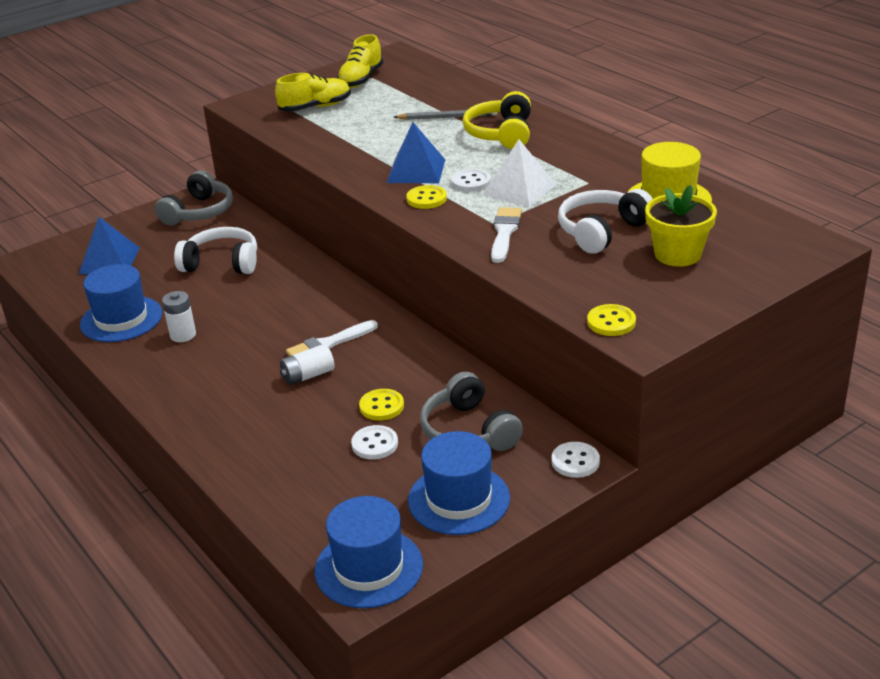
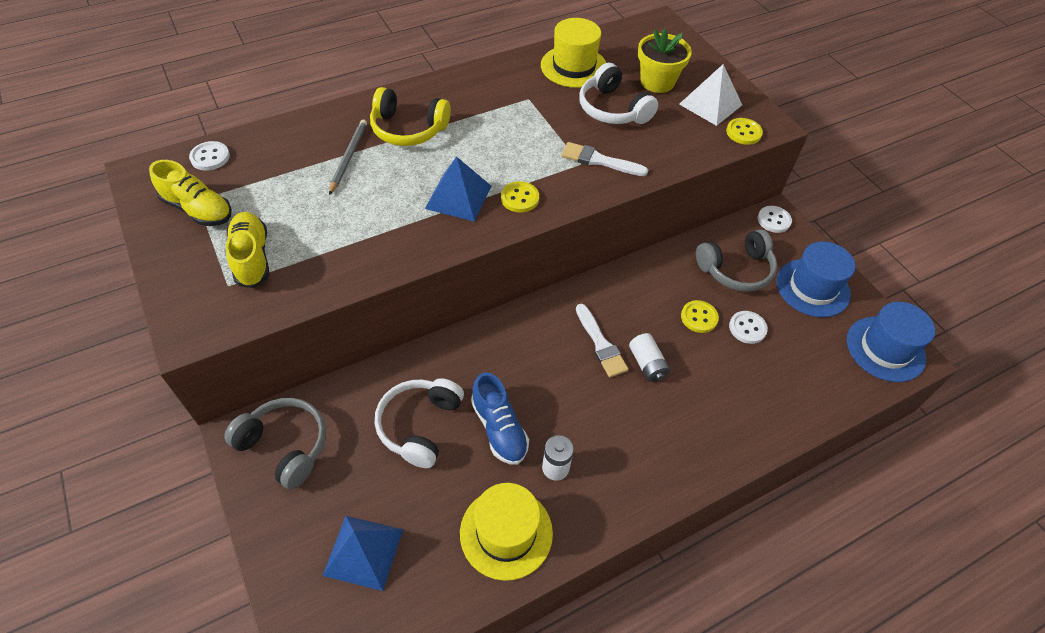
camera: 85 degrees left, 20 degrees up
(121, 319) = (506, 533): blue hat -> yellow hat
(222, 301) = (499, 428): none -> blue shoe
(471, 182) = (498, 165): white button -> white button (210, 157)
(519, 189) = (525, 138): white pyramid -> white pyramid (710, 104)

